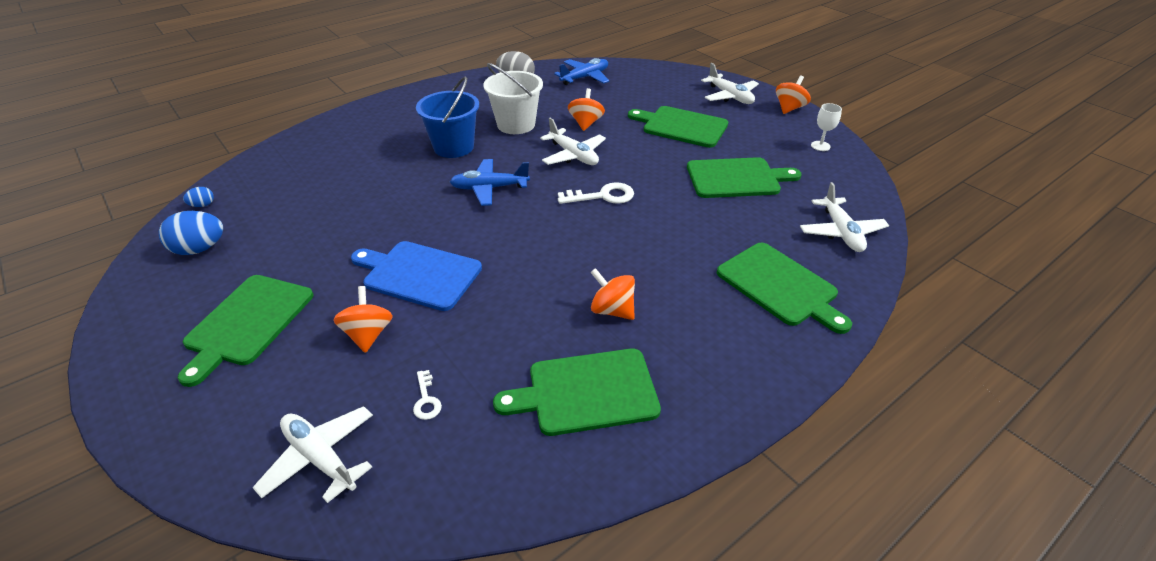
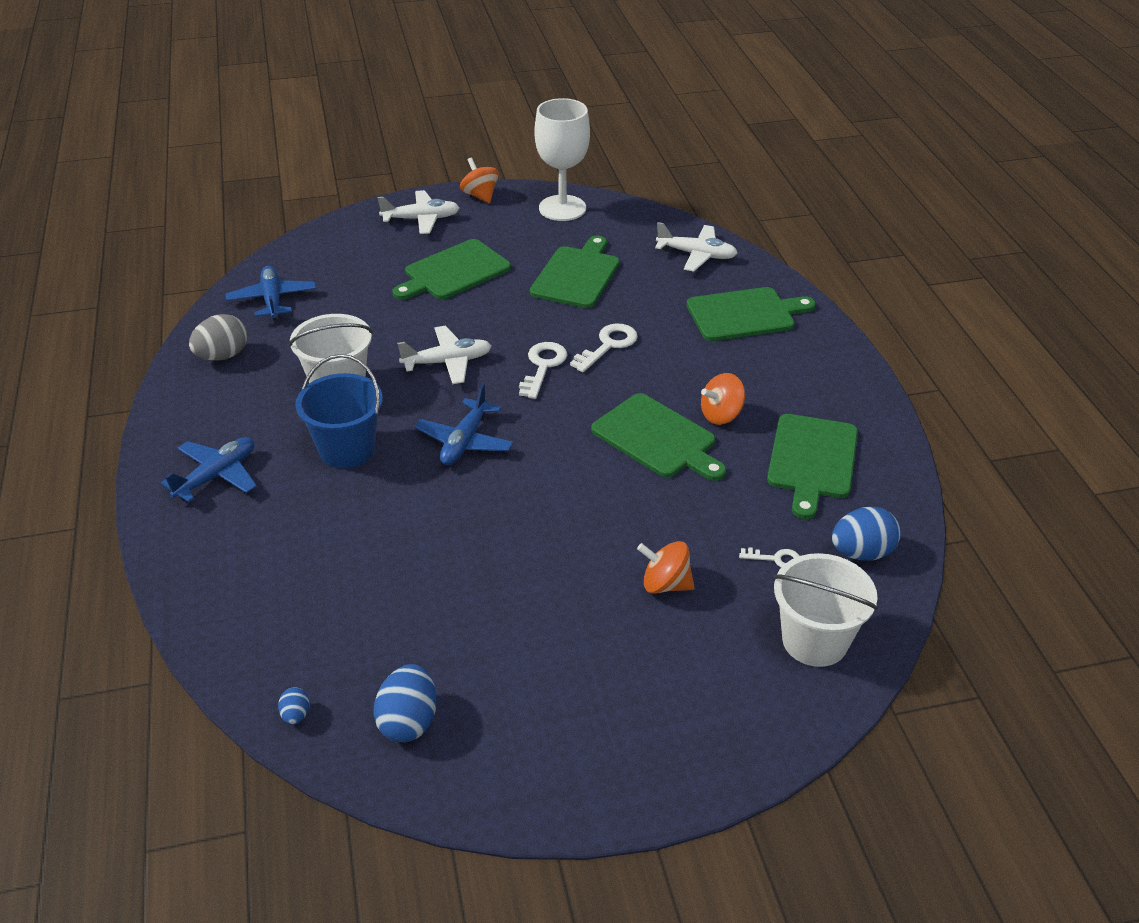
camera: 65 degrees left, 0 degrees up
(247, 323) = (591, 681): green cutting board -> green cutting board (657, 438)
(320, 458) = (814, 641): white plane -> white bucket
(405, 114) = (217, 476): none -> blue plane
(418, 274) = (590, 530): blue cutting board -> none
(461, 468) = (862, 552): none -> blue egg
(586, 123) = (386, 333): orange spinning top -> none
(657, 219) = (608, 345): none -> white key
(820, 146) = (562, 208): white goblet -> white goblet, size x2.33

